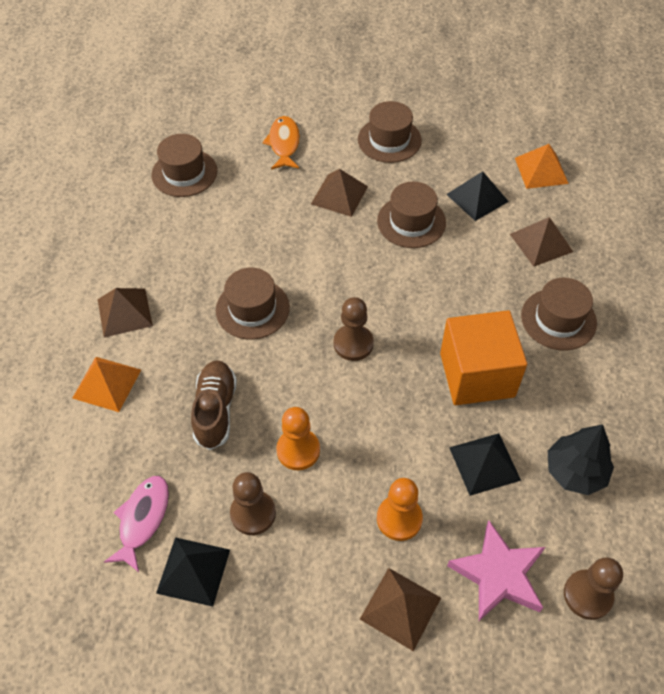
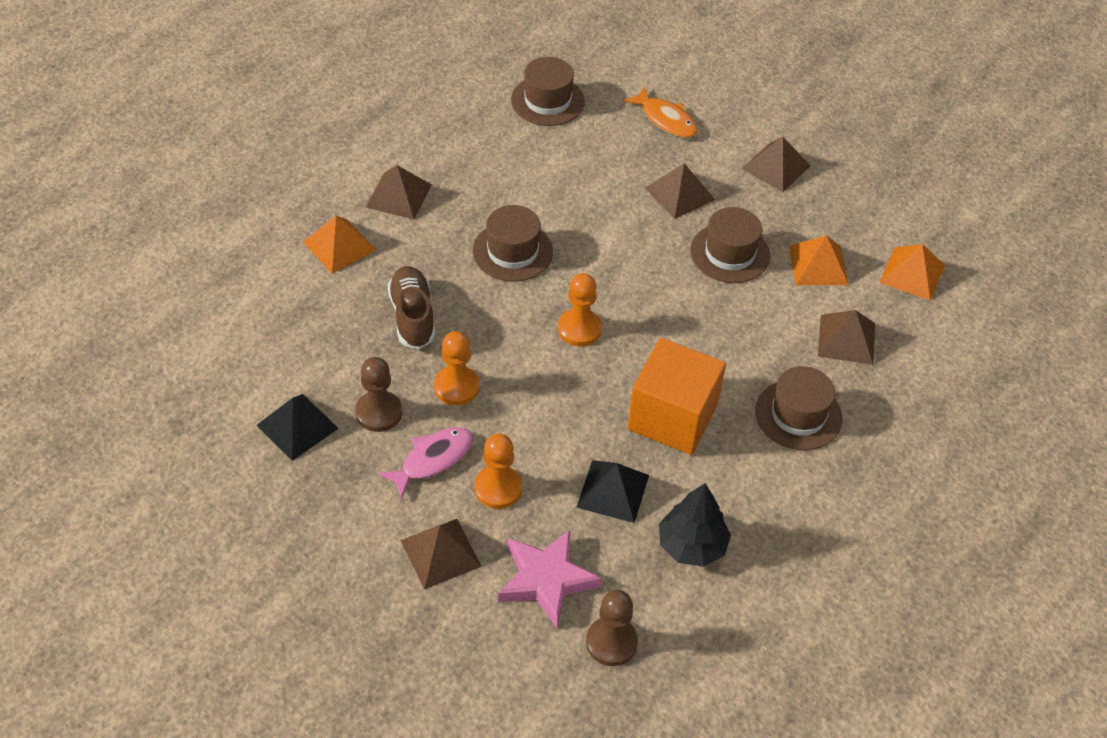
camera: 30 degrees right, 5 degrees down
(143, 519) = (287, 366): pink fish -> pink fish (432, 460)
(215, 410) = (412, 316): brown shoe -> brown shoe turned 45 degrees counterclockwise
(284, 144) = (665, 119): orange fish -> orange fish turned 105 degrees clockwise
(353, 344) = (579, 329): brown pawn -> orange pawn
(389, 140) = (776, 167): brown hat -> brown pyramid
(477, 197) = (818, 265): black pyramid -> orange pyramid

